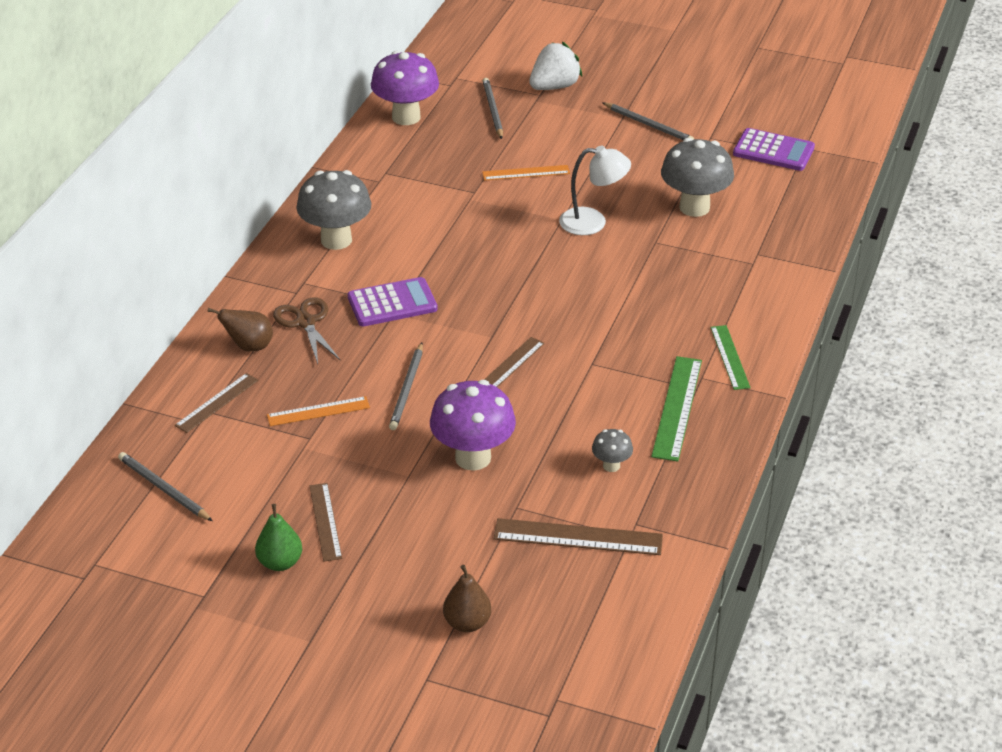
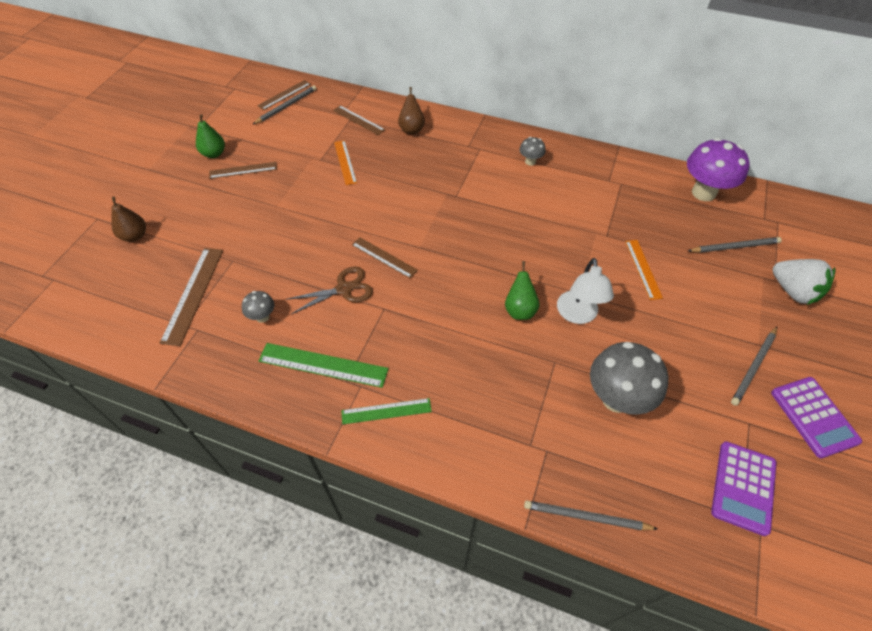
camera: 90 degrees right, 15 degrees up
(129, 495) = (284, 95): none -> brown ruler
(305, 322) = (436, 152): brown scissors -> brown scissors (344, 289)
(336, 240) = (530, 161): grey mushroom -> grey mushroom, size x0.48
(392, 303) = (458, 192): purple calculator -> purple calculator (814, 417)
(407, 389) = (363, 202): grey pencil -> grey pencil (586, 517)
(473, 458) = (287, 237): purple mushroom -> none
(588, 261) = (519, 310): none -> green pear

